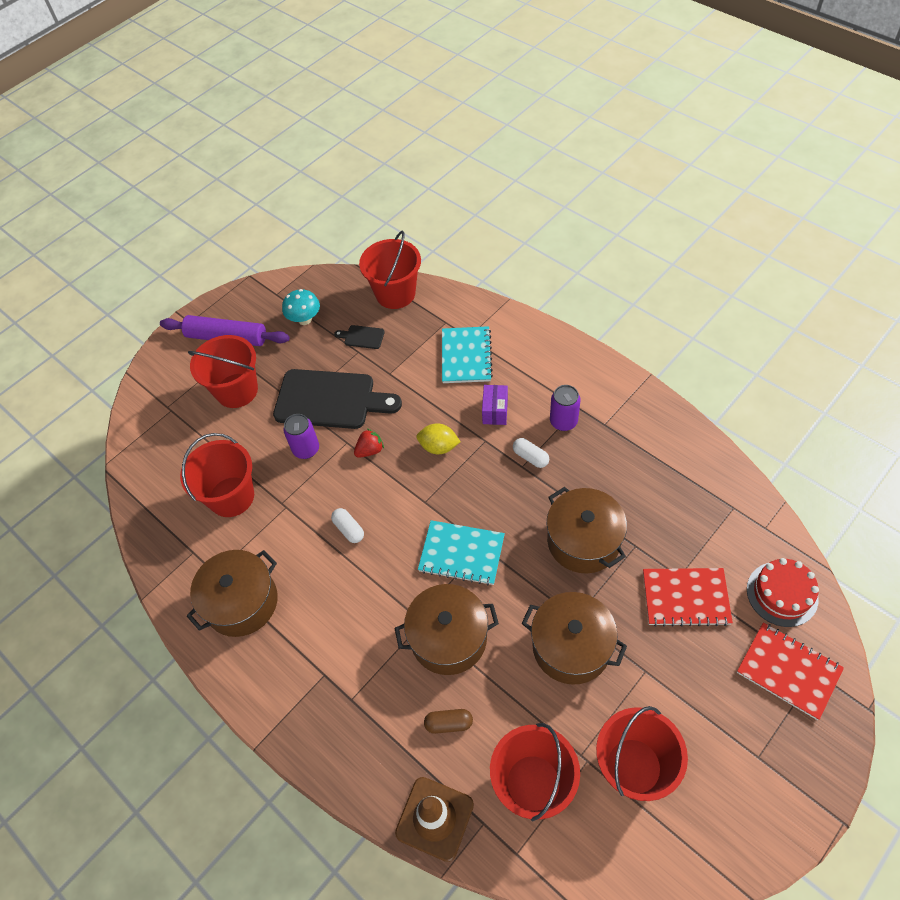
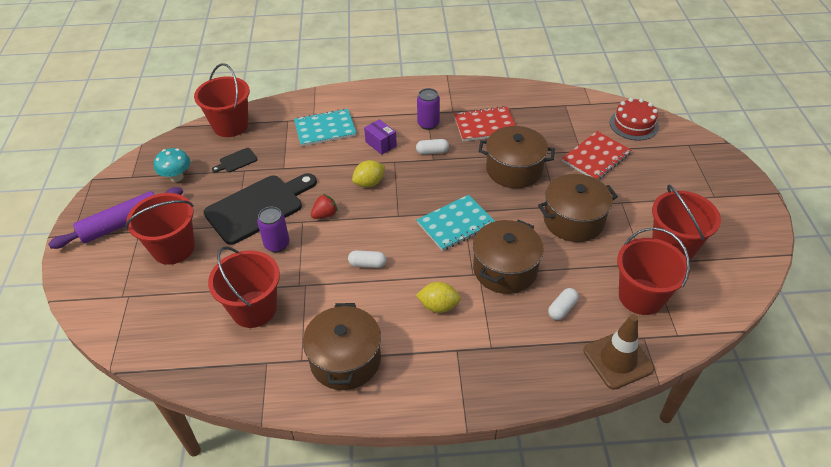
camera: 50 degrees left, 10 degrees down
(356, 621) = (438, 306): none -> yellow lemon
(370, 450) = (325, 215): red strawberry -> red strawberry turned 45 degrees clockwise
(449, 723) = (562, 309): brown capsule -> white capsule
(466, 356) = (325, 129): turquoise notebook -> turquoise notebook turned 60 degrees counterclockwise
(788, 671) = (678, 153): red notebook -> red notebook (485, 125)

